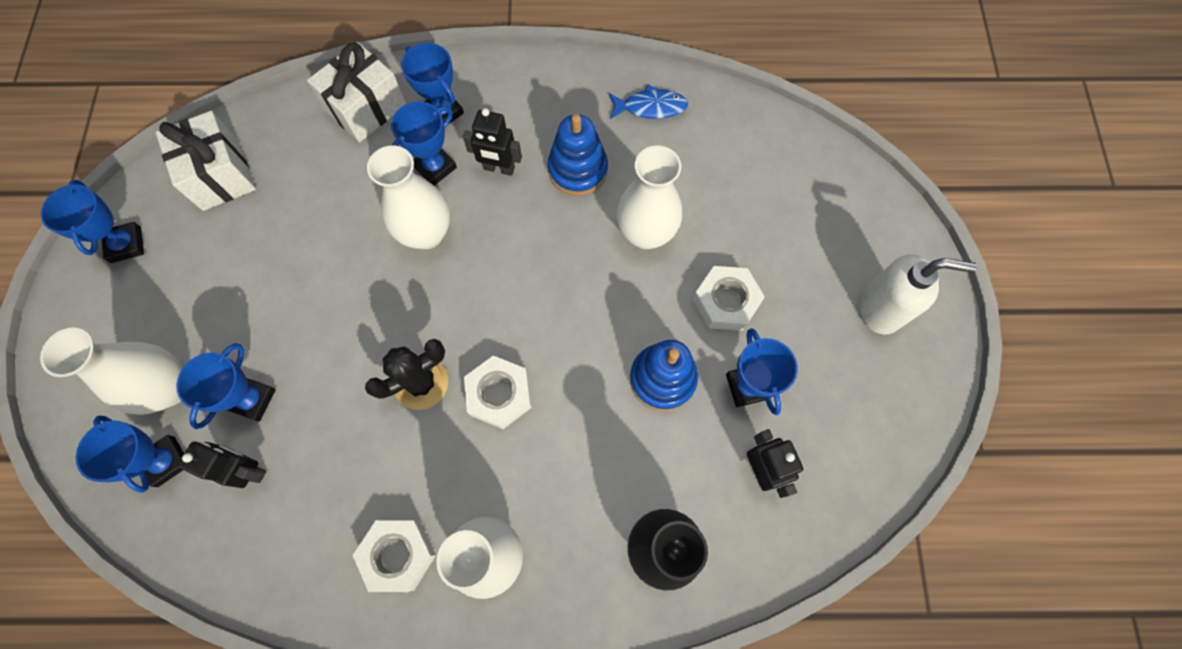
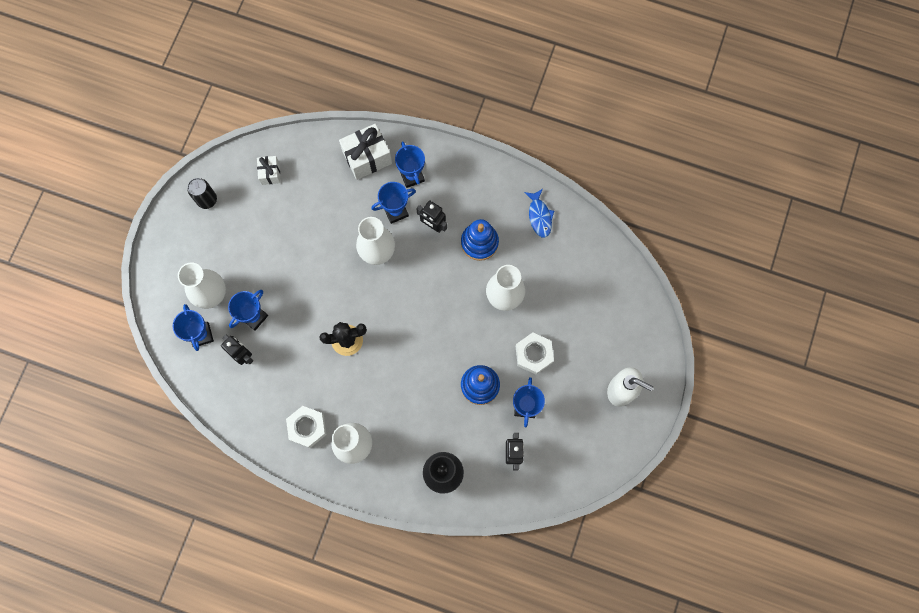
camera: 20 degrees right, 5 degrees up
(126, 244) = (207, 200): blue trophy -> black can
(221, 175) = (270, 173): white gift -> white gift, size x0.56
(499, 394) = (387, 362): white nut -> none
(651, 107) = (539, 216): blue fish -> blue fish turned 60 degrees clockwise

